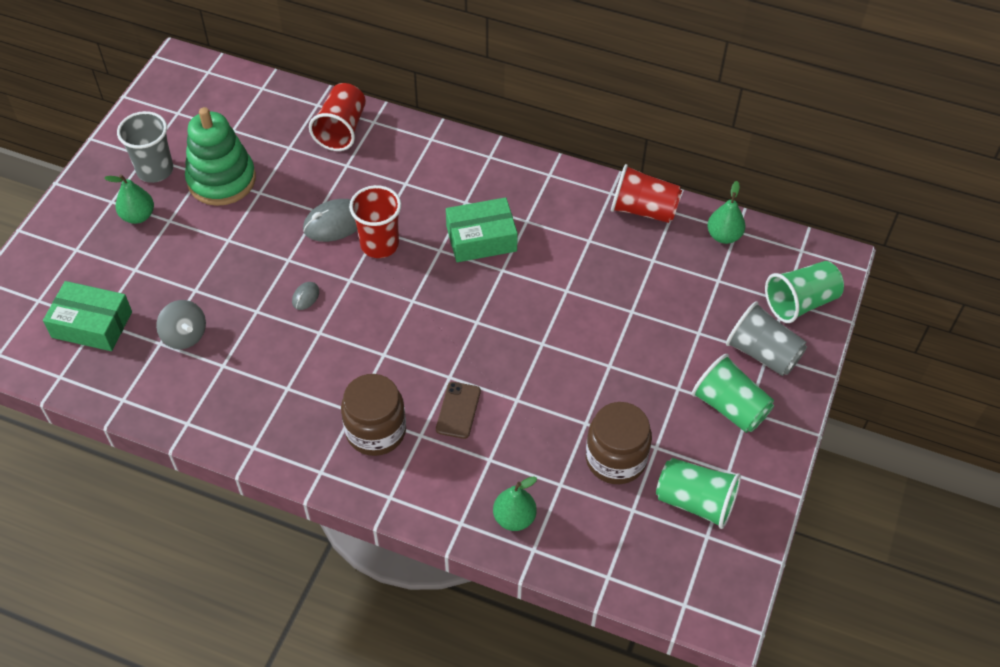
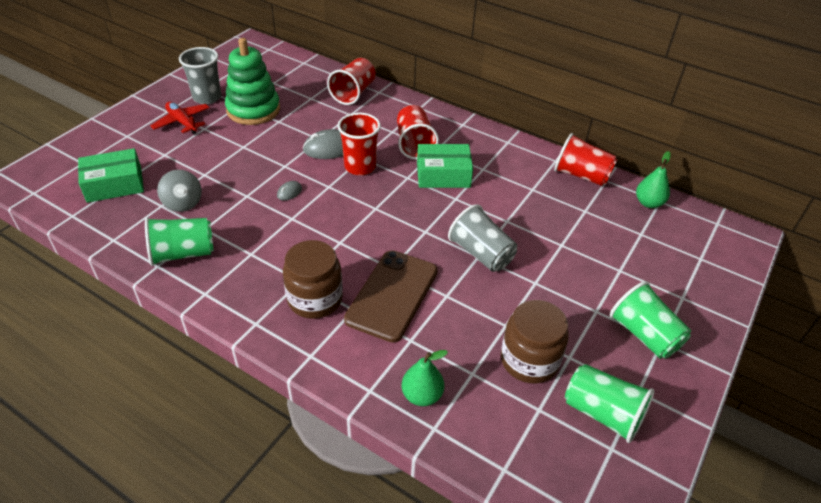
camera: 10 degrees right, 10 degrees down
(92, 324) = (114, 184): green box -> green box turned 45 degrees counterclockwise
(138, 216) = (182, 122): green pear -> red plane
(437, 199) = (414, 144): none -> red cup
(458, 410) = (392, 295): brown phone -> brown phone, size x1.94
(762, 353) = (678, 296): grey cup -> grey cup (481, 254)
(800, 302) = (715, 262): green cup -> green cup (183, 253)

